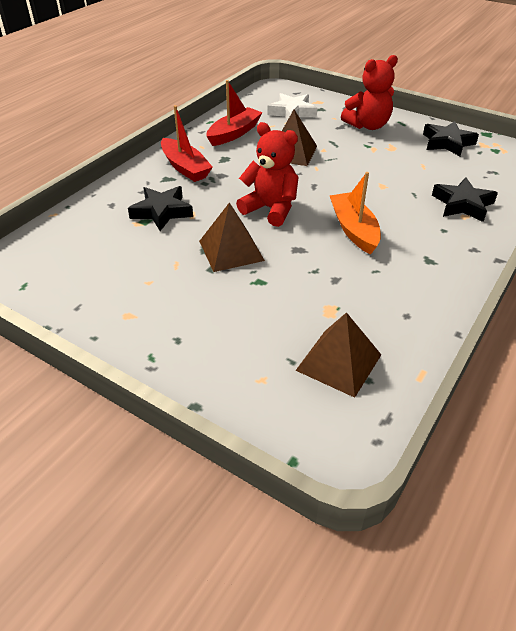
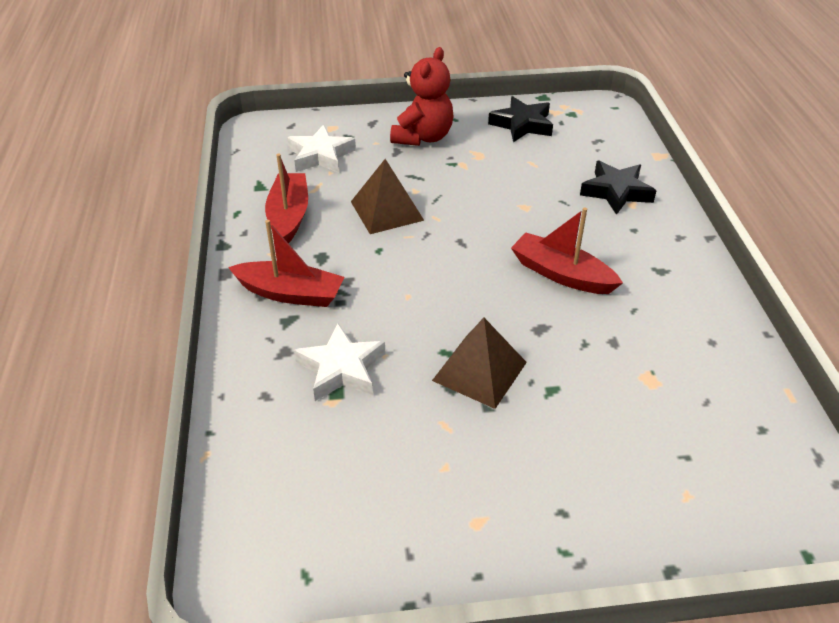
camera: 40 degrees left, 0 degrees up
(162, 212) = (341, 368): black star -> white star
(271, 209) = (455, 296): red teddy bear -> none
(339, 362) = (722, 428): brown pyramid -> none
(354, 229) = (561, 274): orange boat -> red boat

